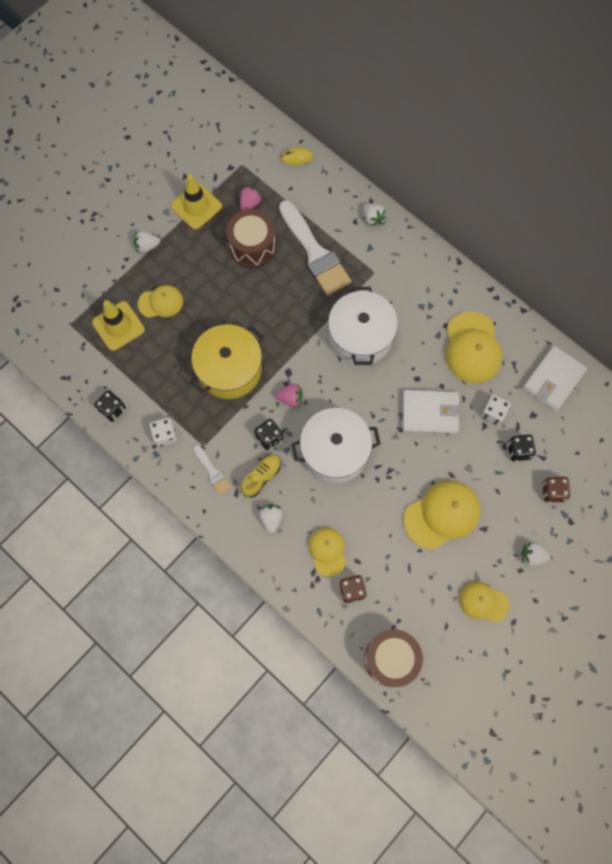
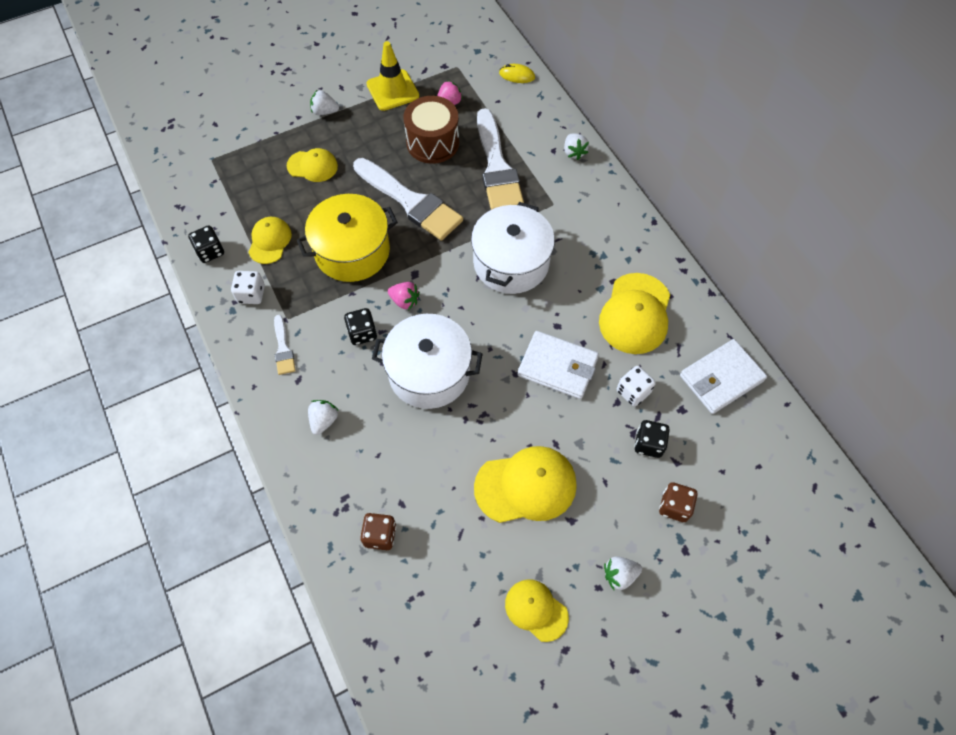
camera: 20 degrees right, 10 degrees down
(118, 326) = (258, 175): yellow traffic cone -> none
(258, 309) = (411, 202): none -> white brush
(261, 477) = (334, 372): yellow shoe -> none
(327, 551) = (371, 480): yellow cap -> yellow cap (270, 241)
(391, 659) = (391, 637): brown drum -> none
(532, 556) = (619, 575): white strawberry -> white strawberry turned 45 degrees counterclockwise

